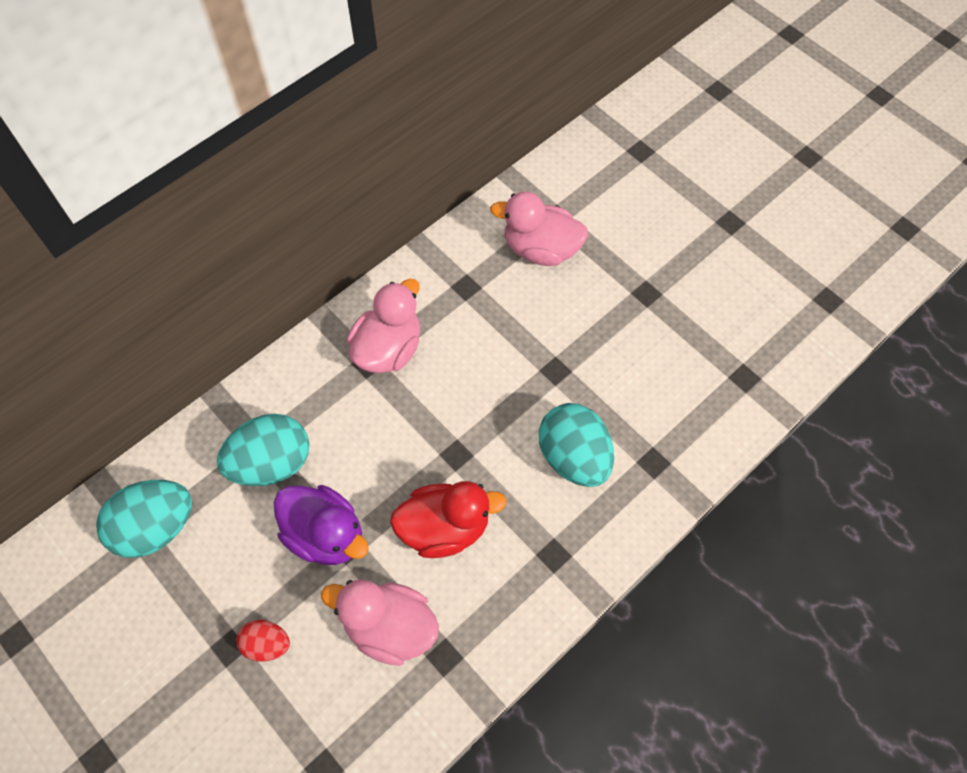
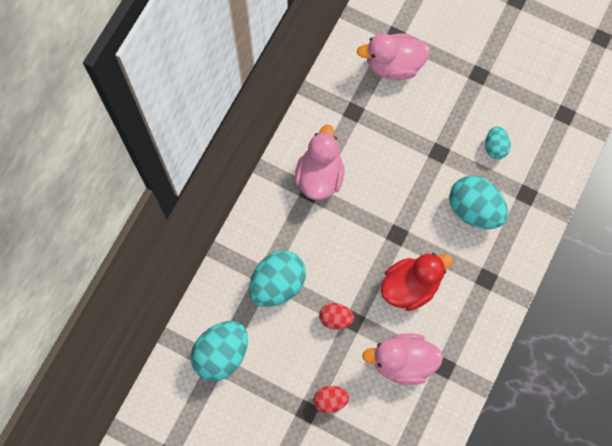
camera: 20 degrees left, 10 degrees up
(325, 535) = (335, 318): purple duck -> red egg
(633, 388) = (495, 147): none -> turquoise egg

